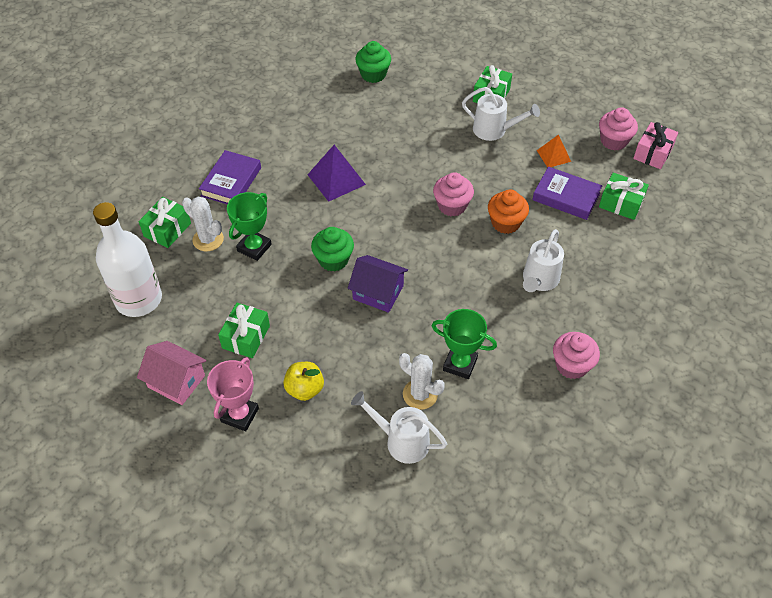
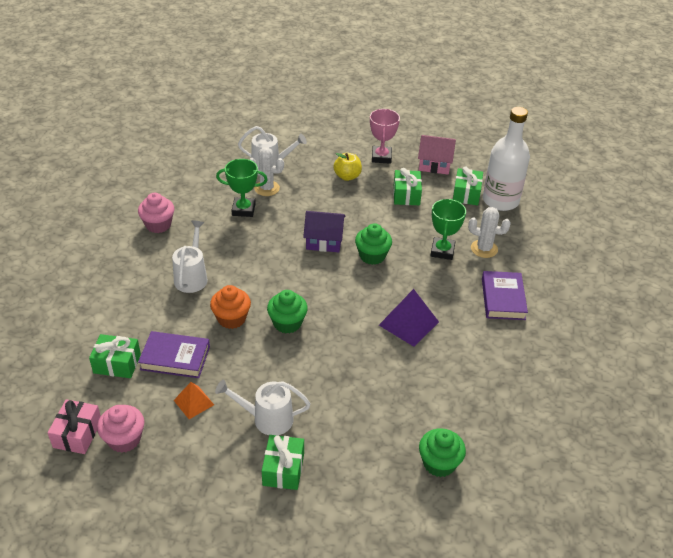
camera: 160 degrees right, 10 degrees down
(167, 229) = (522, 249): green gift -> green gift (466, 194)
(452, 206) = (287, 323): pink cupcake -> green cupcake

